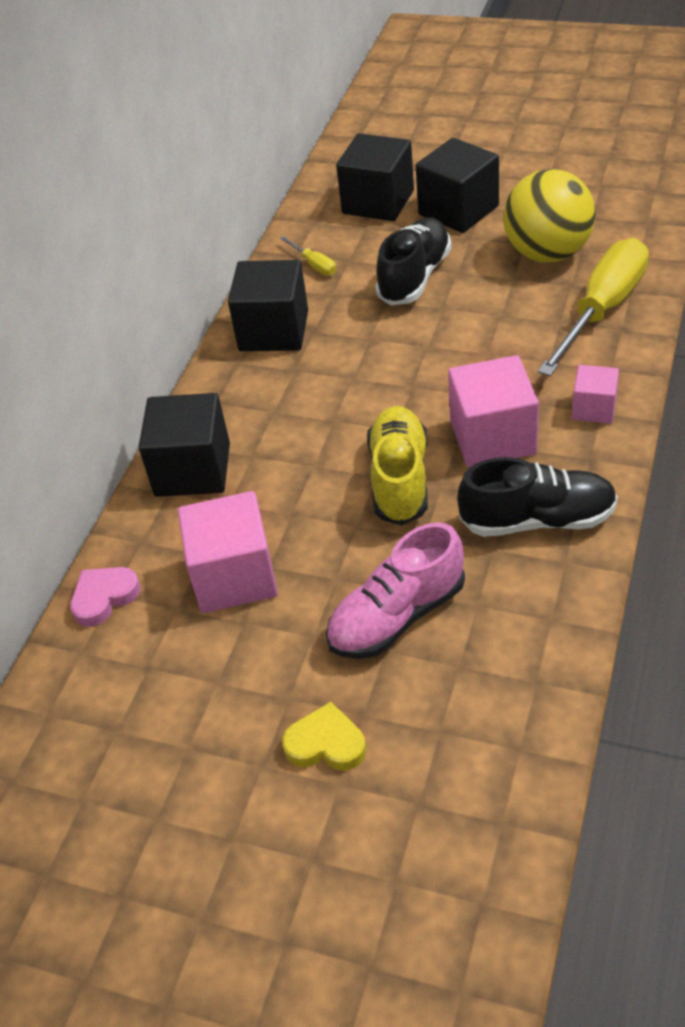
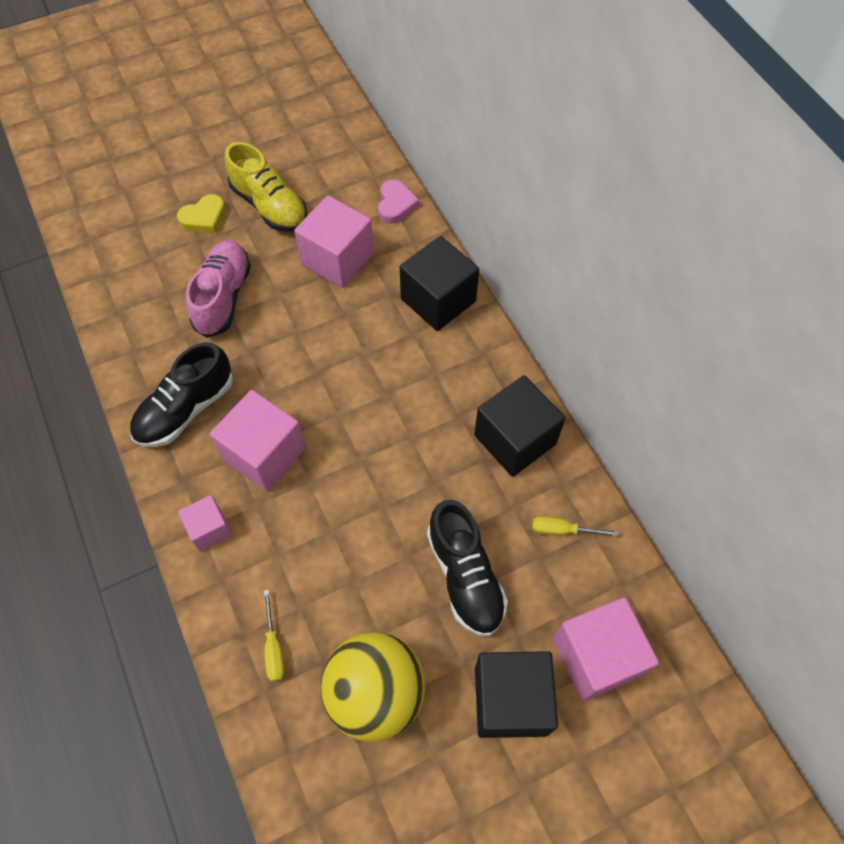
camera: 130 degrees right, 15 degrees up
(378, 202) = (596, 656): black cube -> pink cube
(399, 478) = (300, 380): yellow shoe -> yellow shoe (270, 206)
(602, 310) = (274, 648): yellow screwdriver -> yellow screwdriver, size x0.42

